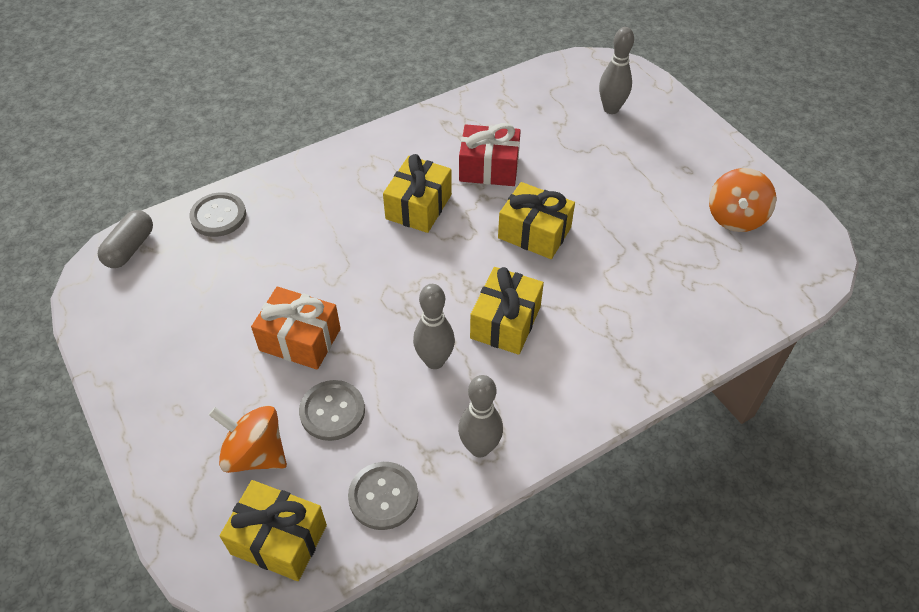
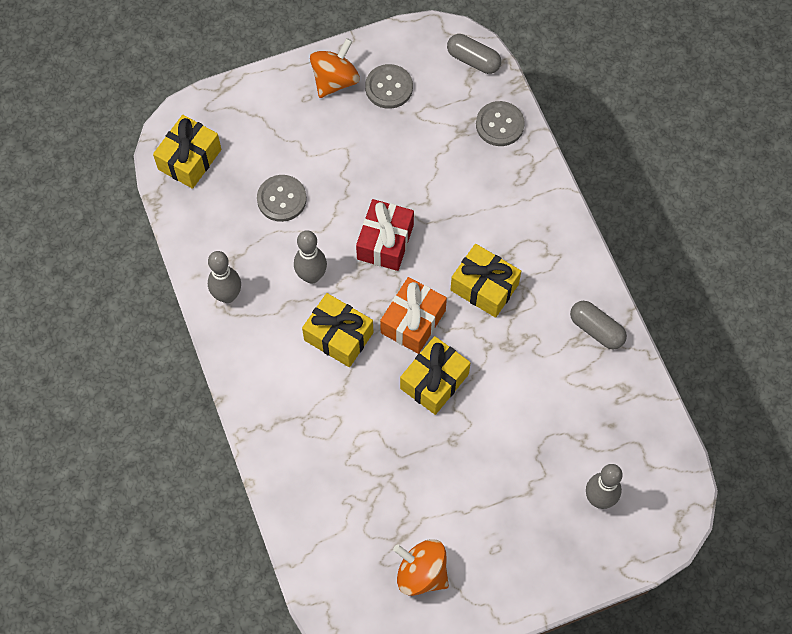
camera: 100 degrees right, 15 degrees up
(255, 454) = (258, 147): orange spinning top -> orange spinning top (335, 80)
(300, 339) = (353, 181): orange gift -> orange gift (413, 321)
(383, 496) = (204, 226): grey button -> grey button (389, 87)
(447, 124) = (596, 329): none -> grey capsule
(489, 168) = (526, 357): red gift -> red gift (385, 242)

